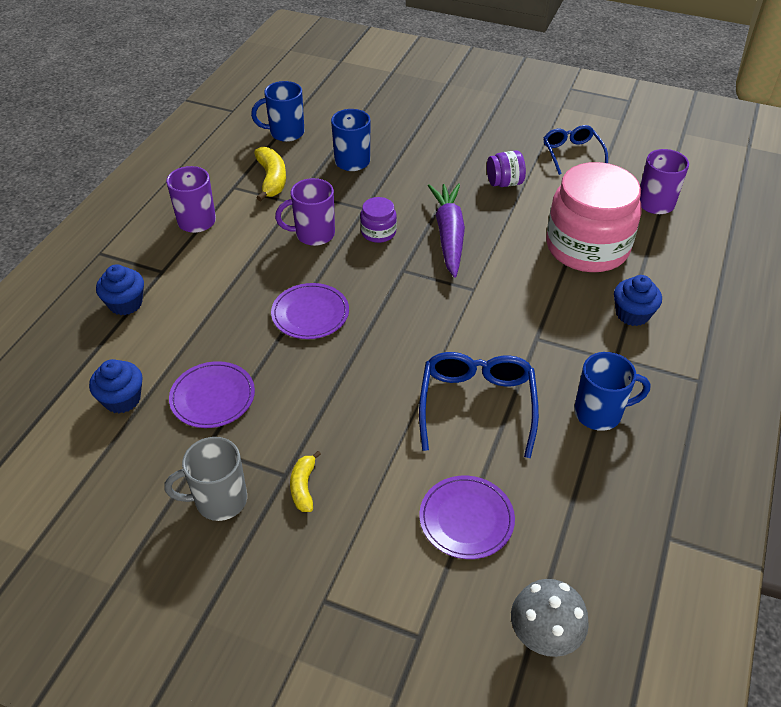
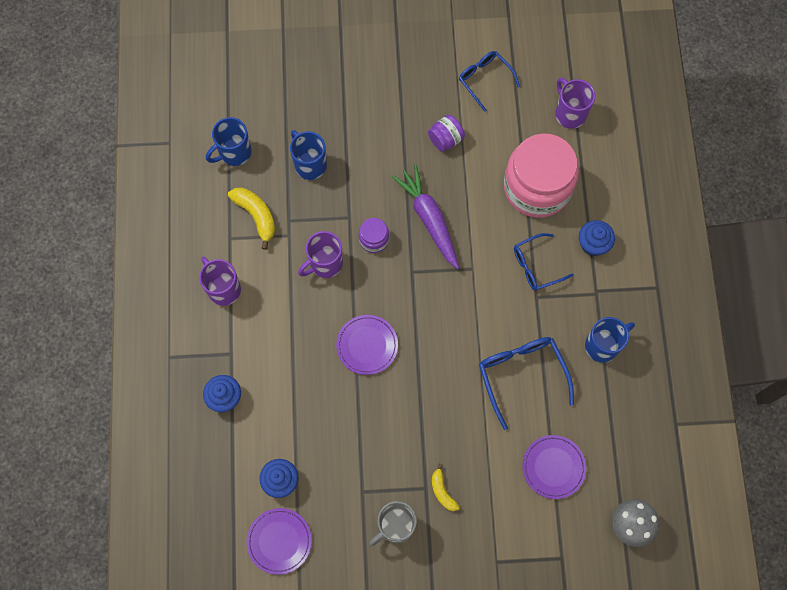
camera: 25 degrees left, 25 degrees up
(212, 397) = (342, 450): purple plate -> purple plate (279, 541)
(551, 311) = (536, 266): none -> blue glasses

